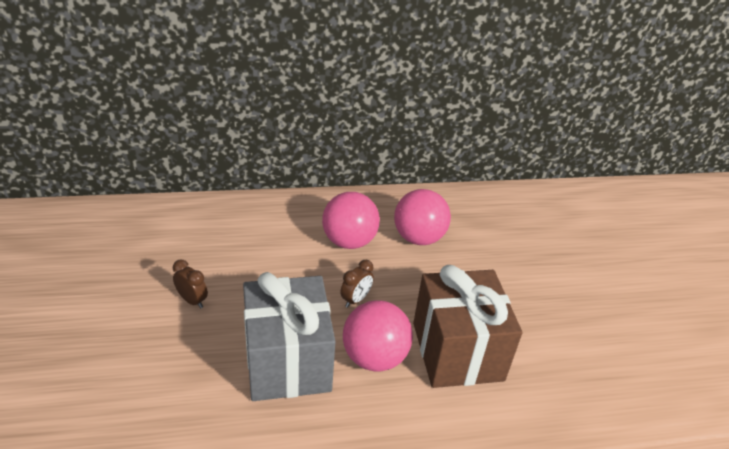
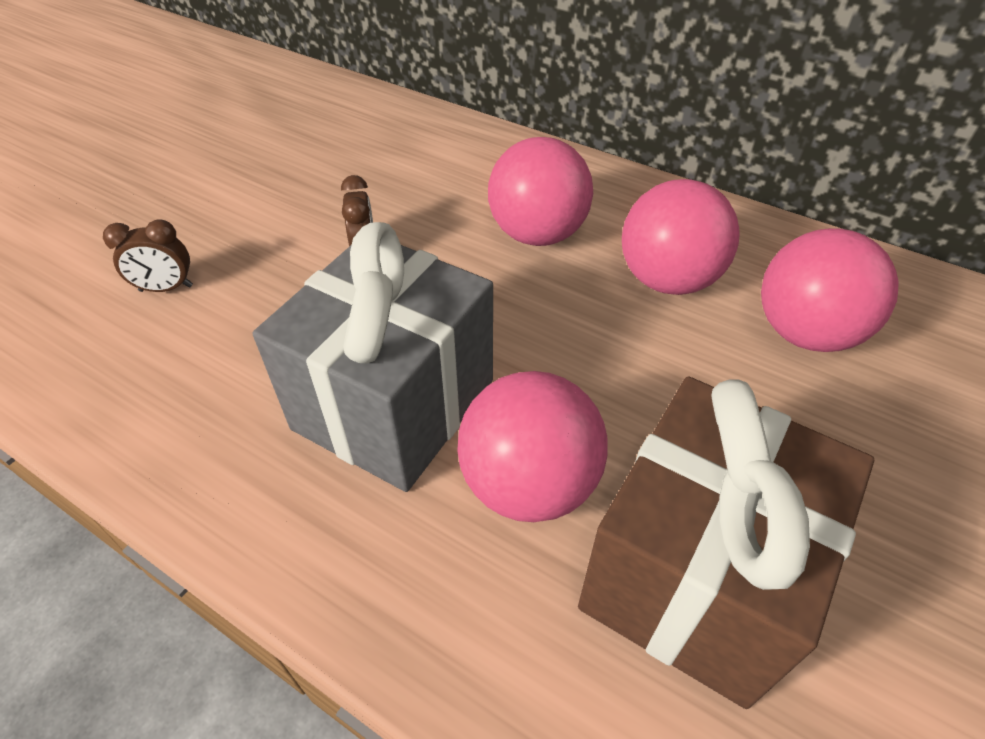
camera: 45 degrees right, 10 degrees up
(271, 248) = (537, 234): none -> pink ball
(355, 300) = (590, 373): brown clock -> brown clock (166, 288)

